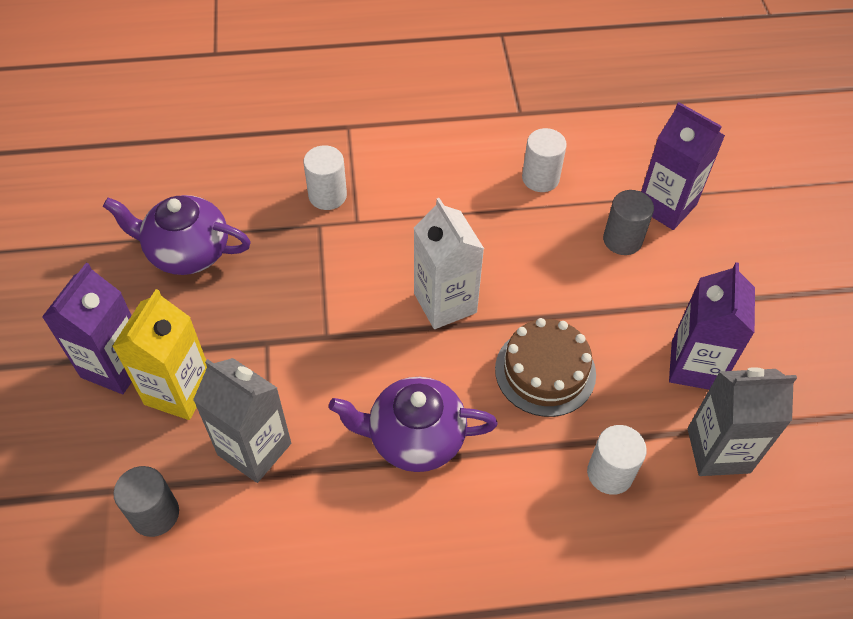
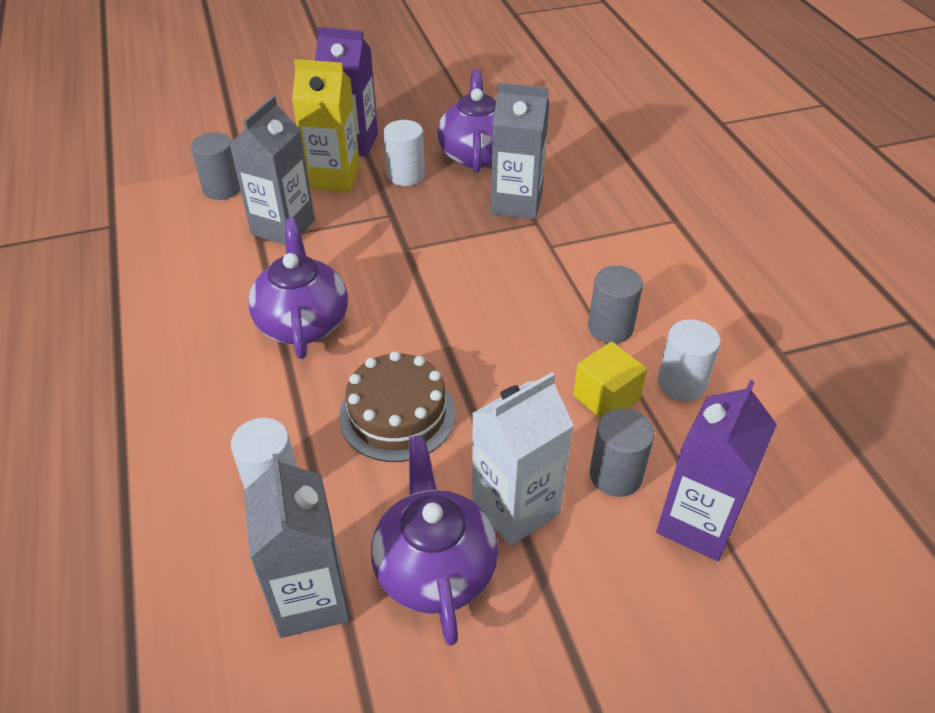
camera: 80 degrees right, 10 degrees down
(284, 234) = (516, 203): none -> grey carton
(327, 196) = (575, 221): white cylinder -> white cylinder (406, 175)
(445, 303) = (467, 323): white carton -> white carton (515, 508)
(472, 205) = (610, 328): none -> grey cylinder
(548, 227) = (606, 398): none -> yellow cube
(695, 365) = (434, 567): purple carton -> purple teapot

